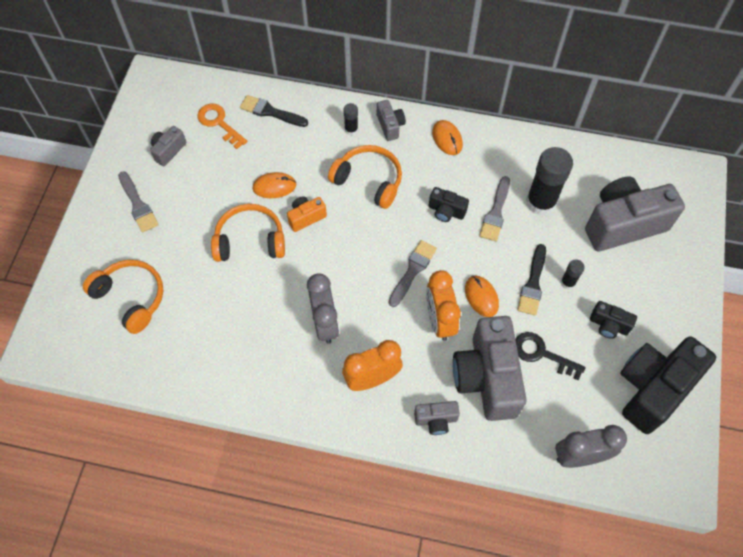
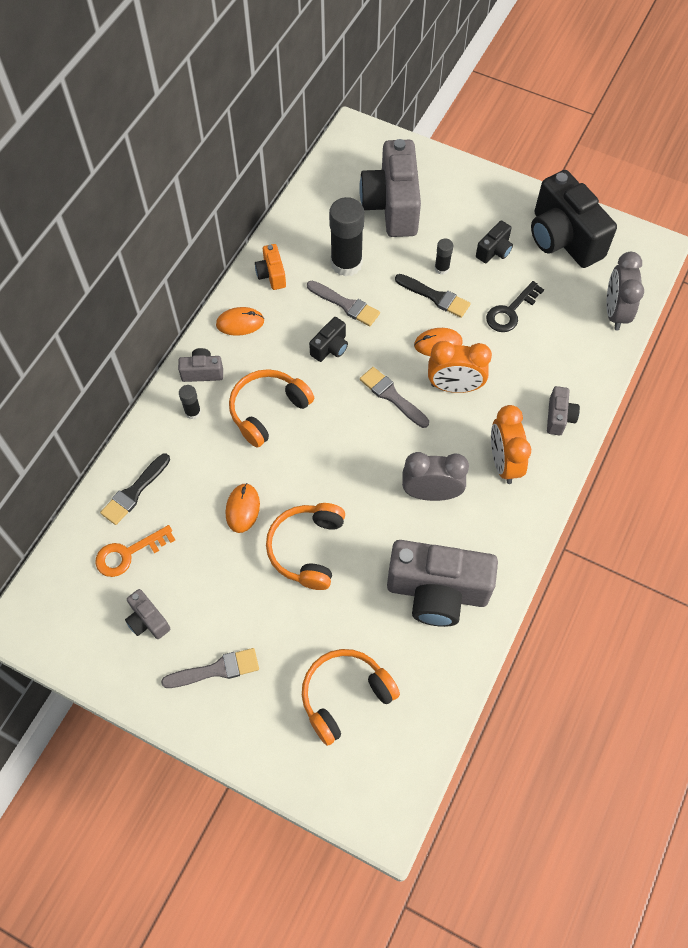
camera: 75 degrees left, 0 degrees up
(306, 217) = (295, 484): orange camera -> orange camera (271, 274)
(486, 378) = (524, 363): grey camera -> grey camera (437, 592)

